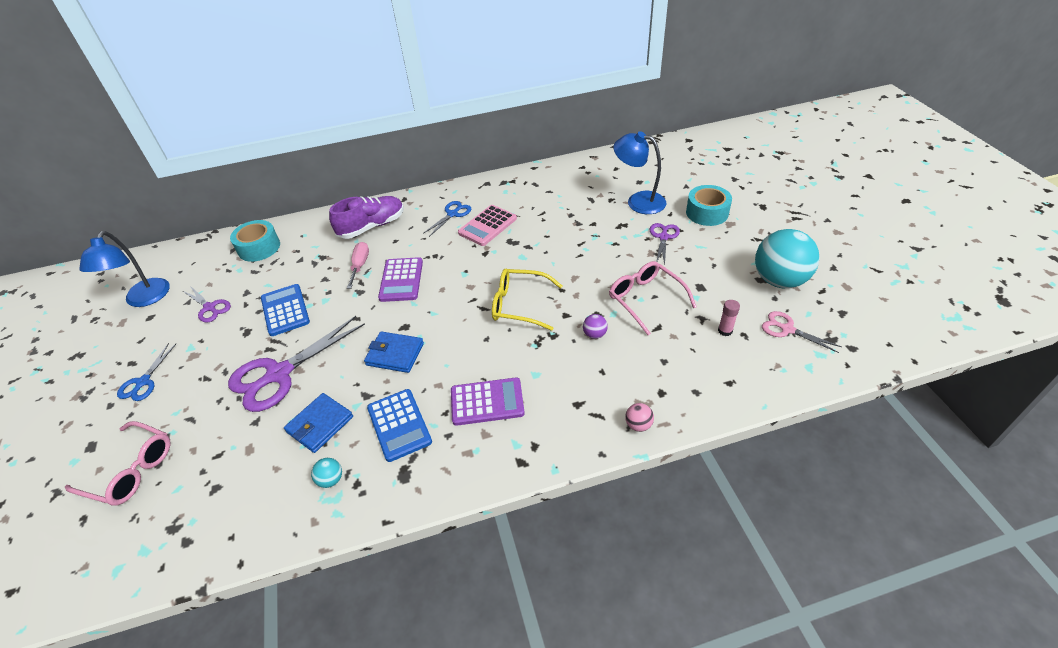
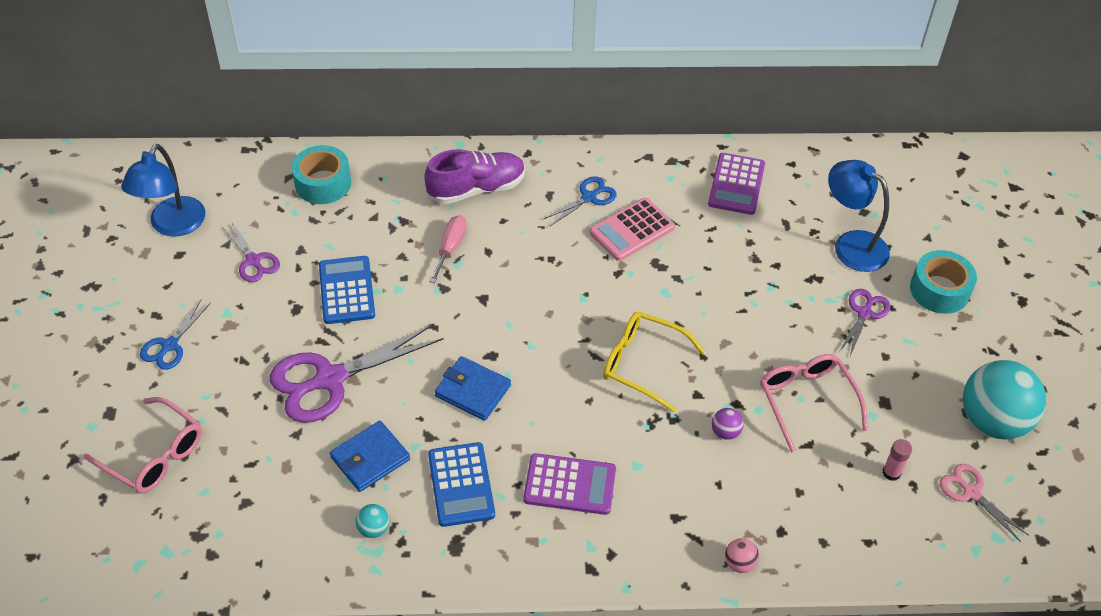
camera: 10 degrees right, 5 degrees up
(401, 280) = (500, 285): purple calculator -> purple calculator (736, 184)

